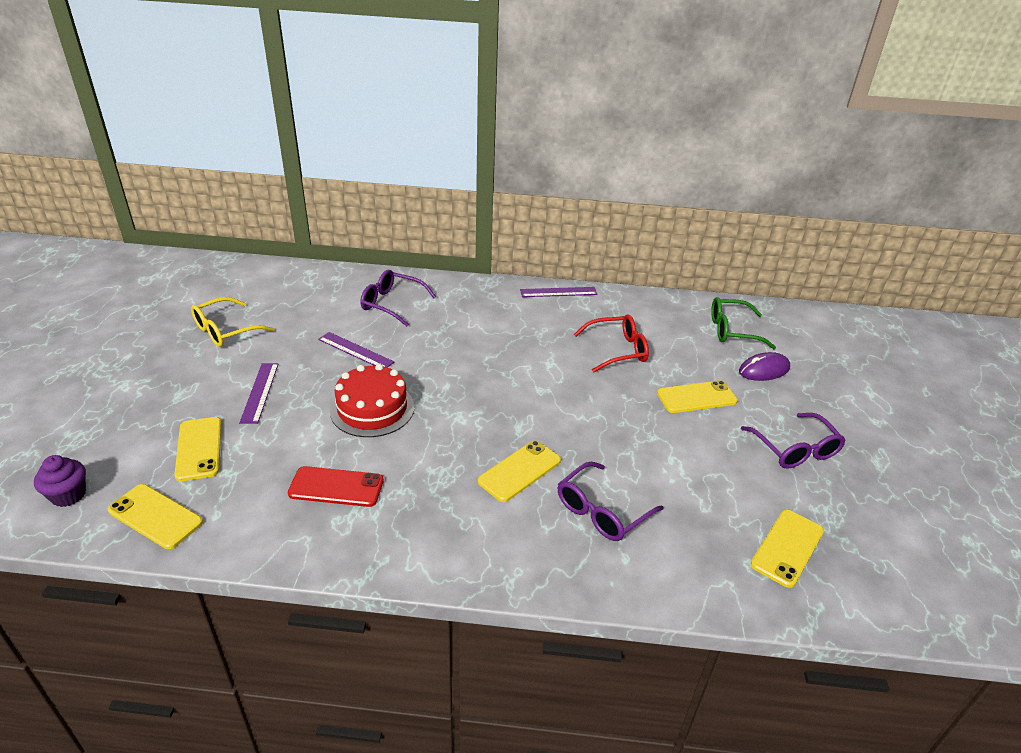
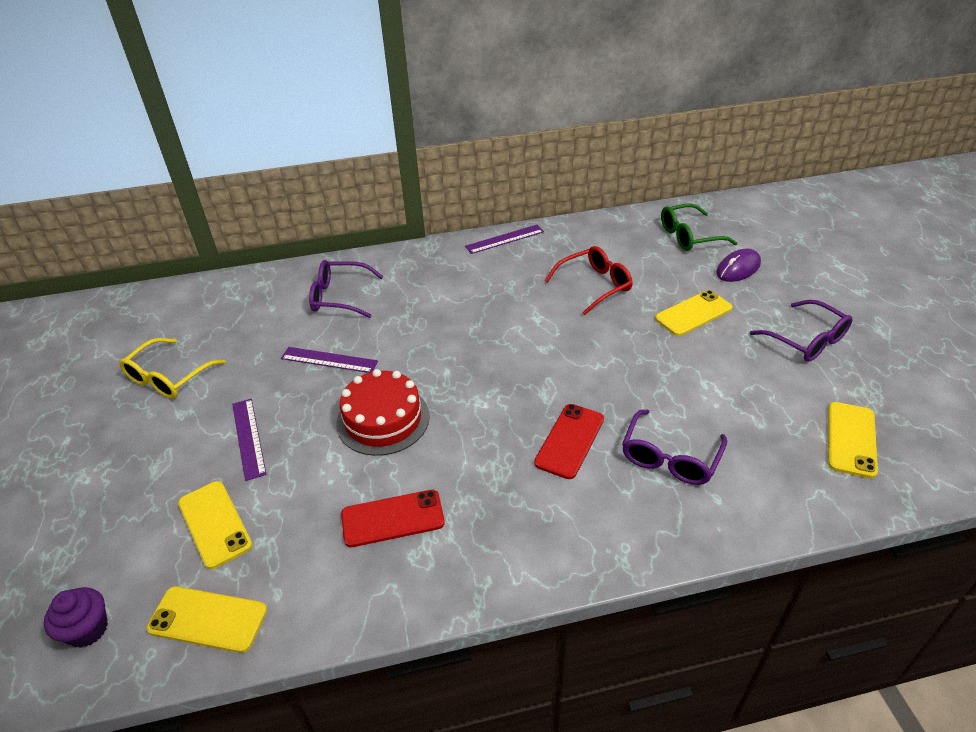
camera: 15 degrees left, 5 degrees up
(520, 471) = (570, 441): yellow phone -> red phone

